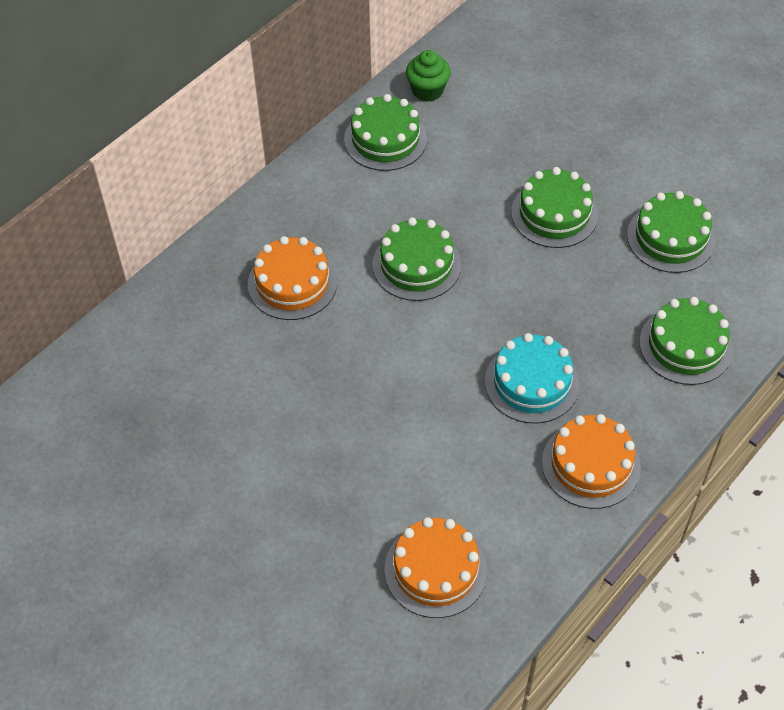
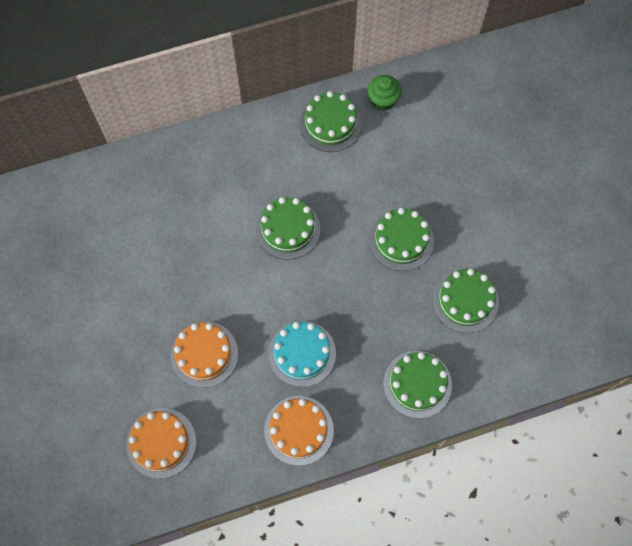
camera: 30 degrees right, 15 degrees up
(292, 283) = (204, 200): orange cake -> orange cake (204, 354)

